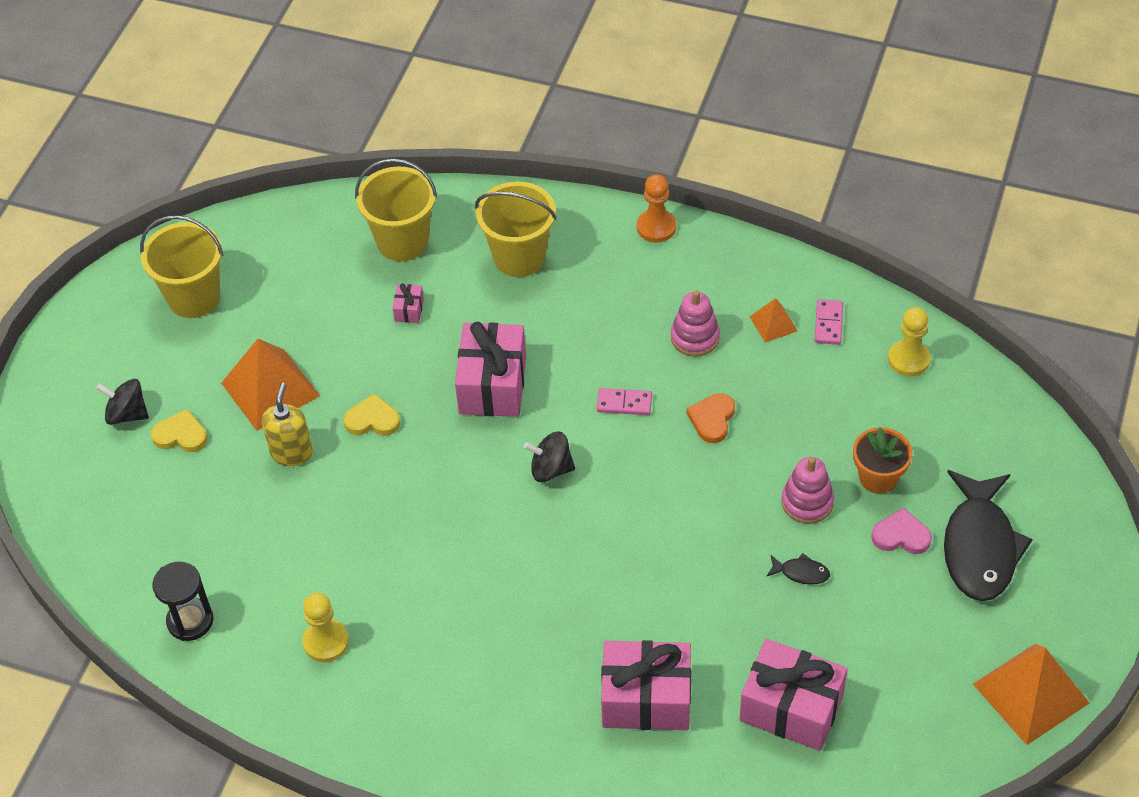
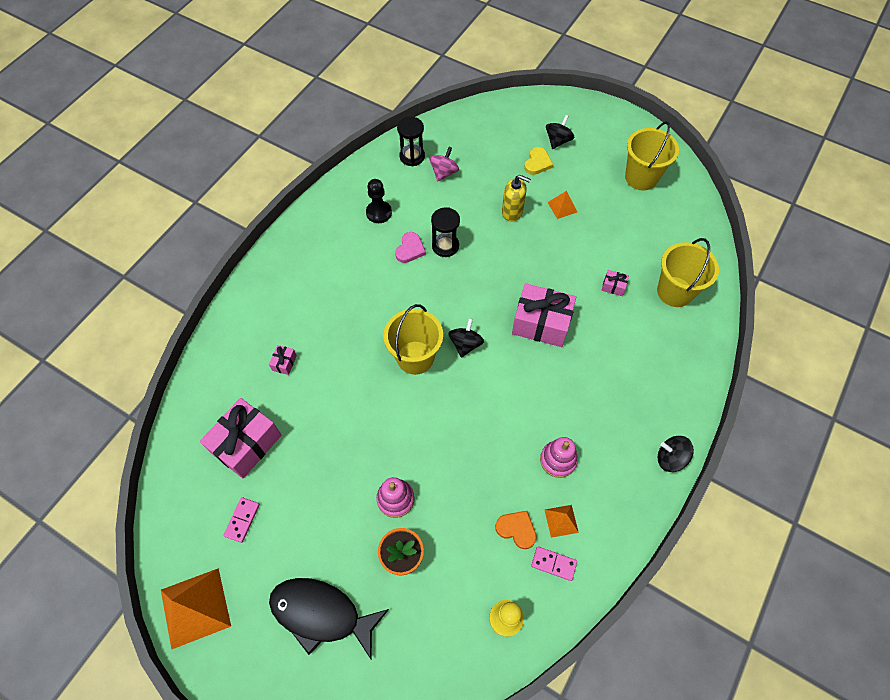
camera: 100 degrees right, 10 degrees up
(221, 564) = (444, 172): none -> pink spinning top
(270, 389) = (562, 207): orange pyramid -> orange pyramid, size x0.50
(326, 642) = (379, 213): yellow pawn -> black pawn
(372, 420) = (527, 254): yellow heart -> none
(377, 530) = (445, 246): none -> black hourglass
(519, 257) = (651, 359): yellow bucket -> yellow bucket (415, 357)
(624, 403) = (508, 399): pink domino -> pink domino (242, 520)
(646, 699) = (284, 363): pink gift -> pink gift, size x0.43
(656, 227) = (670, 458): orange pawn -> black spinning top
(712, 419) = (482, 453): orange heart -> orange heart (516, 529)
(801, 573) = (341, 478): black fish -> none
(901, 535) = (349, 557): pink heart -> pink heart (410, 249)

